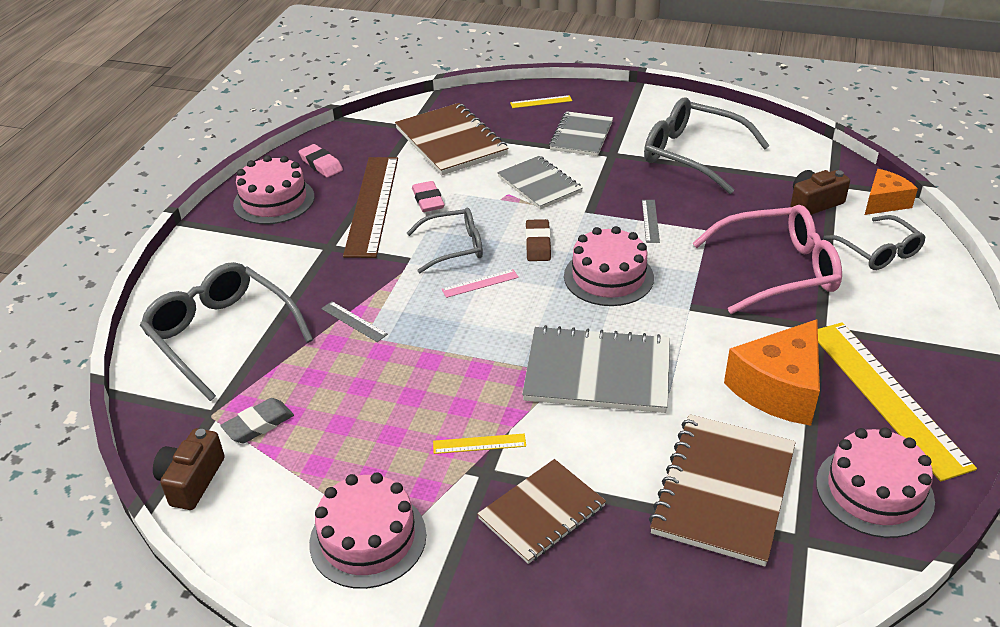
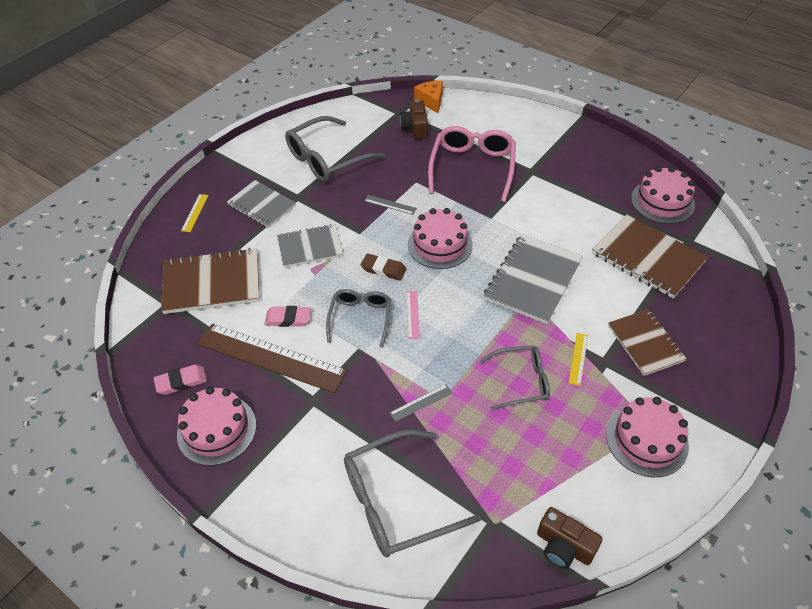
camera: 70 degrees left, 10 degrees up
(258, 424) = (516, 489): grey eraser -> none
(778, 389) = (576, 207): orange cheese -> none
(878, 251) = (475, 122): grey glasses -> grey glasses (521, 382)
(887, 396) = (596, 169): yellow ruler -> none

